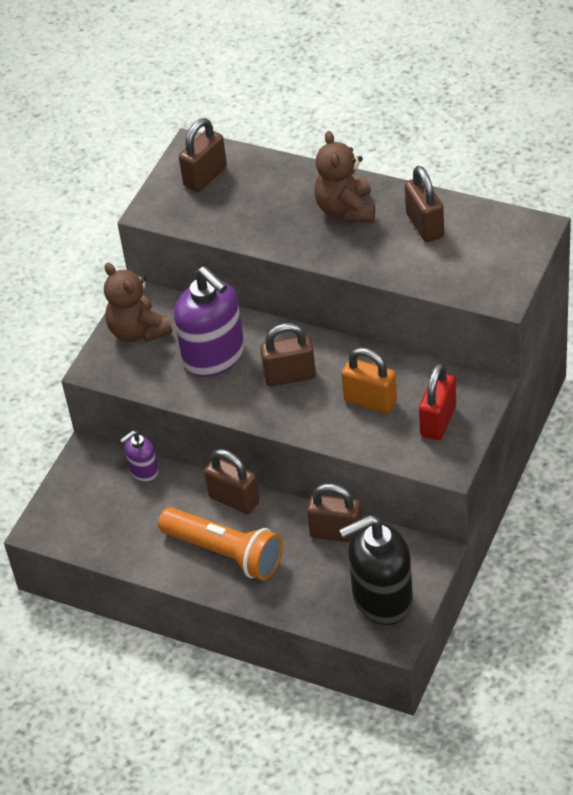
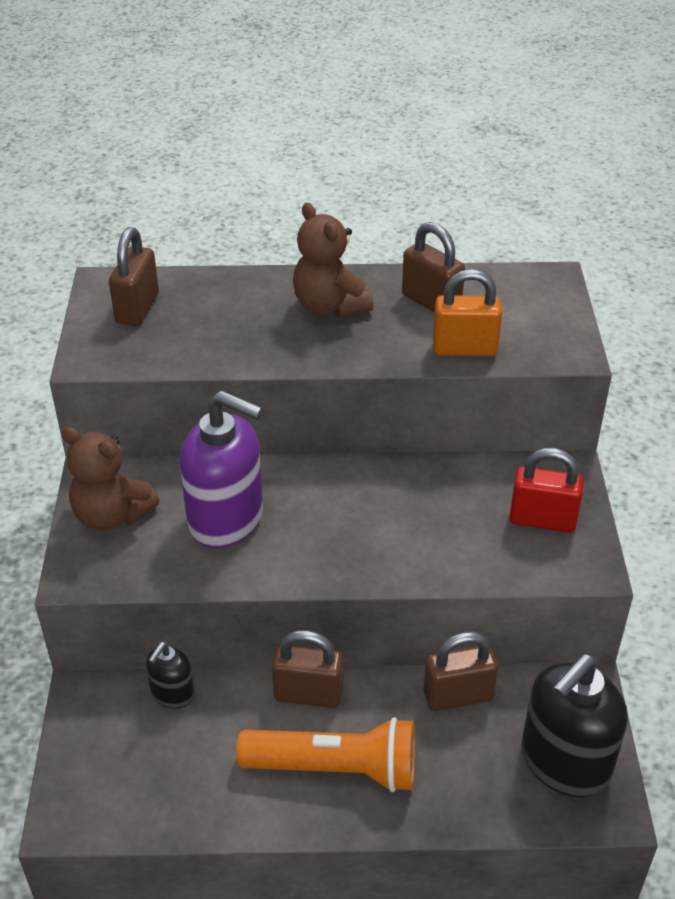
camera: 30 degrees left, 5 degrees down
(143, 471) = (172, 694): purple soap dispenser -> black soap dispenser
(290, 376) = (334, 517): brown padlock -> none
(370, 401) = (449, 519): orange padlock -> orange padlock (464, 349)
(438, 421) = (542, 520): red padlock -> red padlock turned 75 degrees counterclockwise

